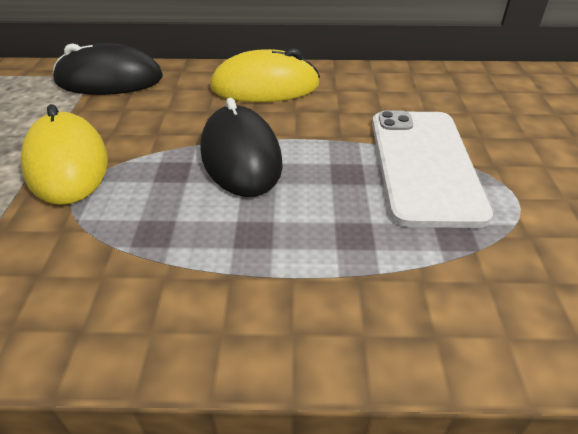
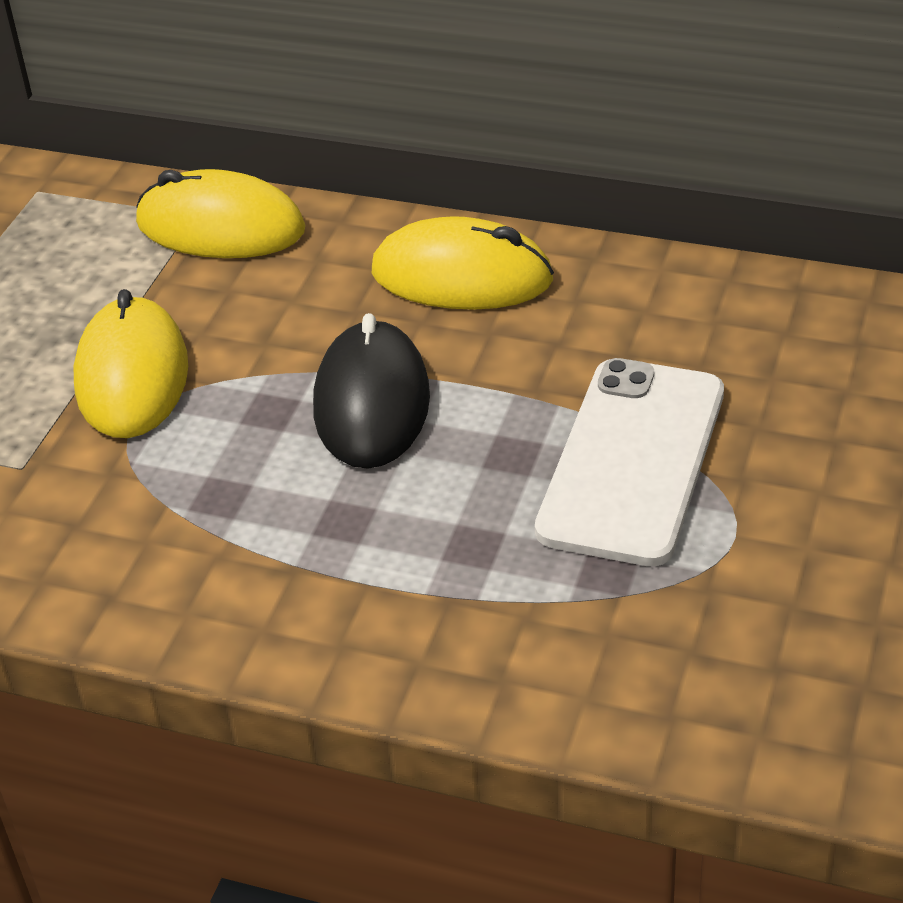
camera: 20 degrees right, 0 degrees up
(109, 80) = (220, 227): black mouse -> yellow mouse

